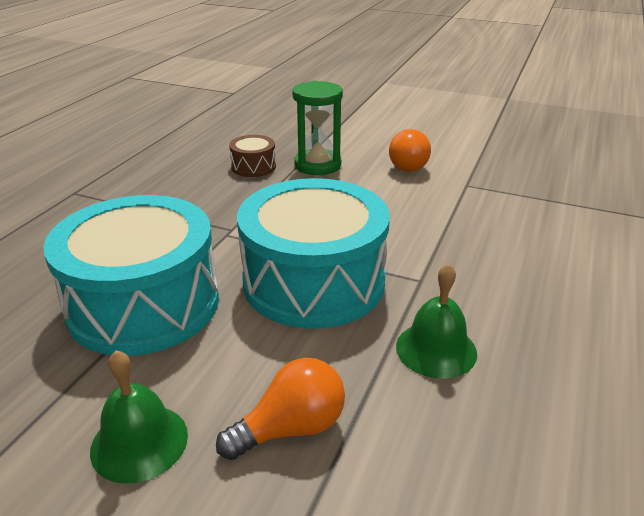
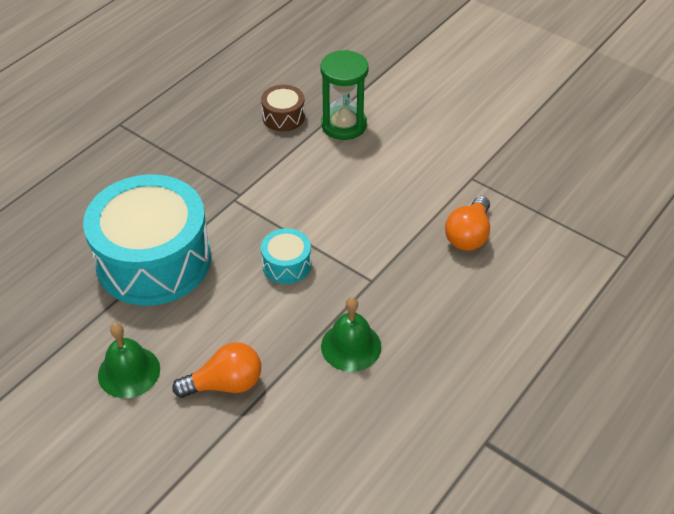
camera: 15 degrees right, 15 degrees up
(314, 282) = (286, 265): turquoise drum -> turquoise drum, size x0.43
(408, 165) = (430, 140): orange light bulb -> orange light bulb (468, 235)

